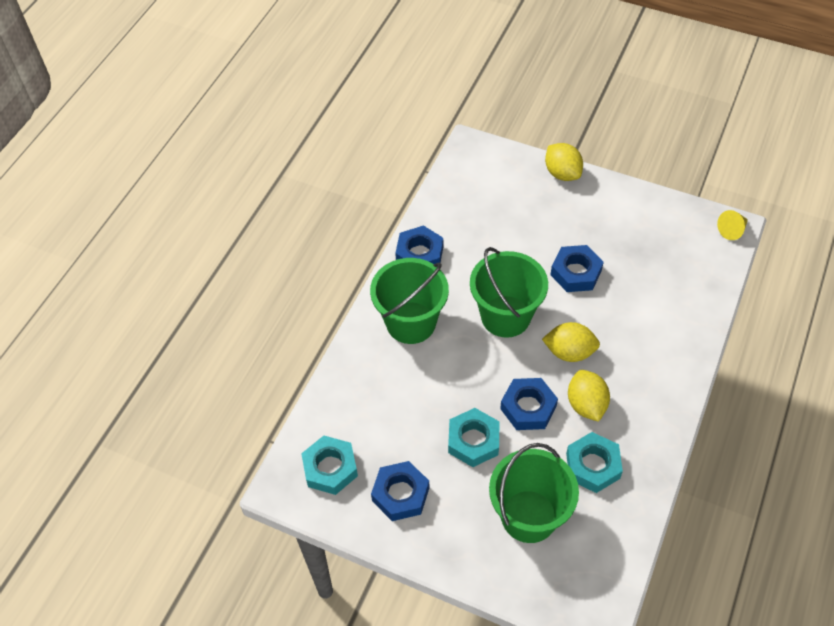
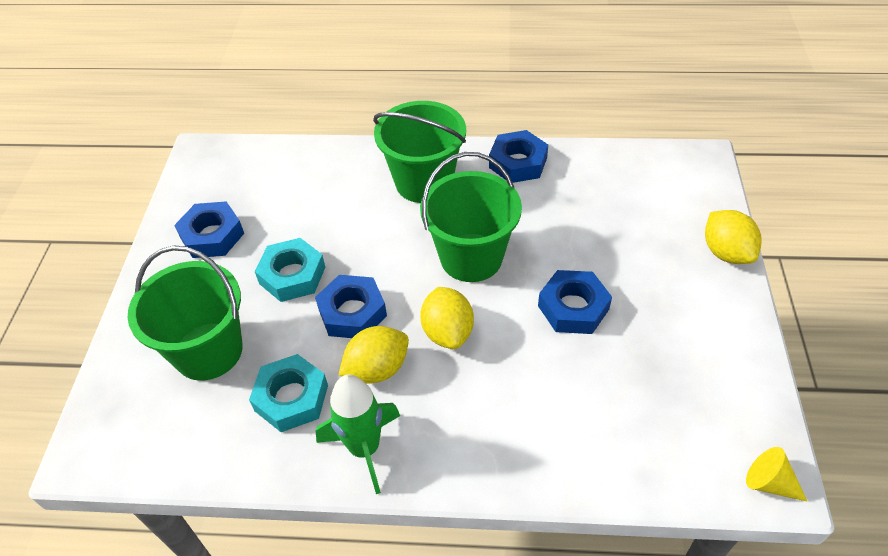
camera: 70 degrees right, 5 degrees down
(330, 468) = (229, 177): turquoise nut -> none
(562, 173) = (726, 252): yellow lemon -> yellow lemon turned 60 degrees counterclockwise
(649, 429) = (364, 448): none -> green rocket

